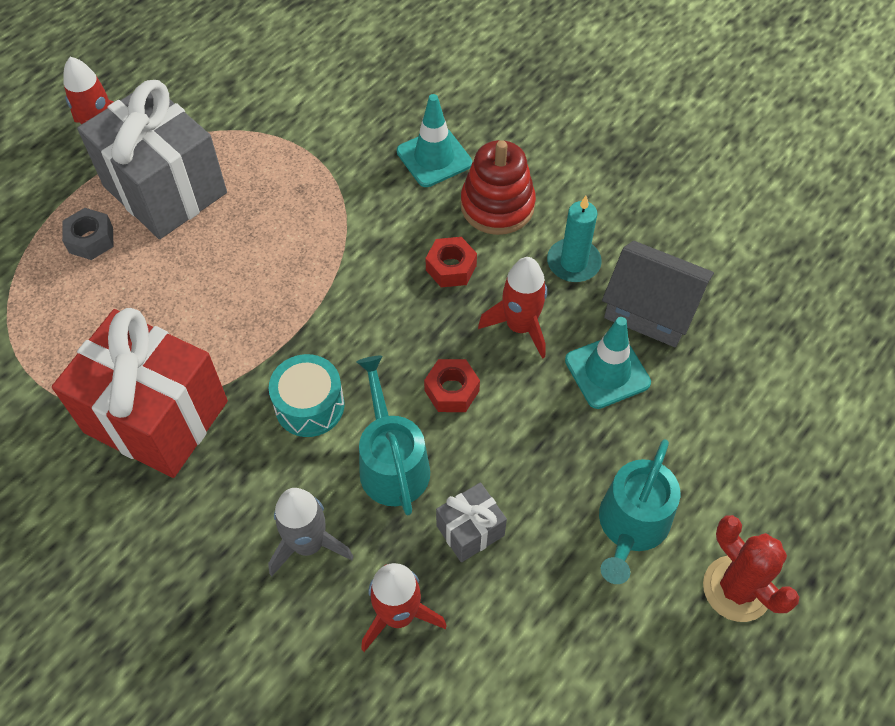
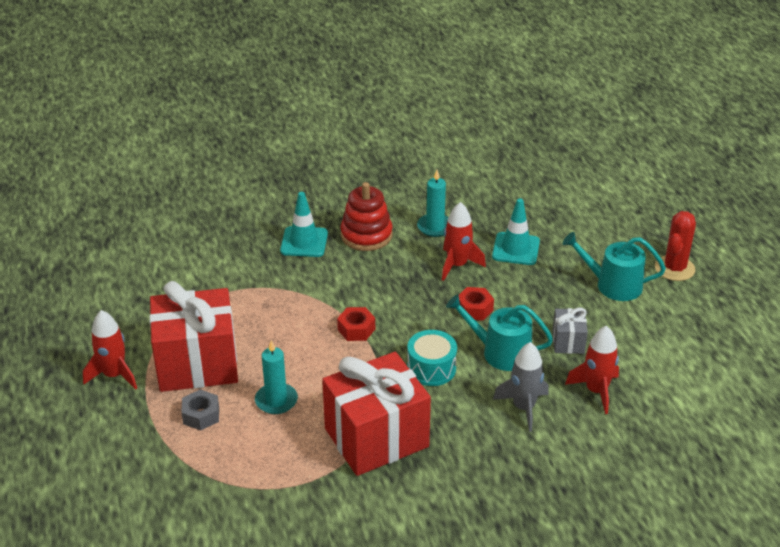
camera: 55 degrees left, 20 degrees down
(155, 289) = (276, 400): none -> turquoise candle
(165, 189) = (197, 364): grey gift -> red gift
(451, 268) = (391, 272): red nut -> red nut (356, 329)
(631, 526) = (613, 285): turquoise watering can -> turquoise watering can turned 135 degrees clockwise
(651, 308) = (491, 216): grey house -> none
(737, 588) = (674, 268): red cactus -> red cactus turned 60 degrees counterclockwise

